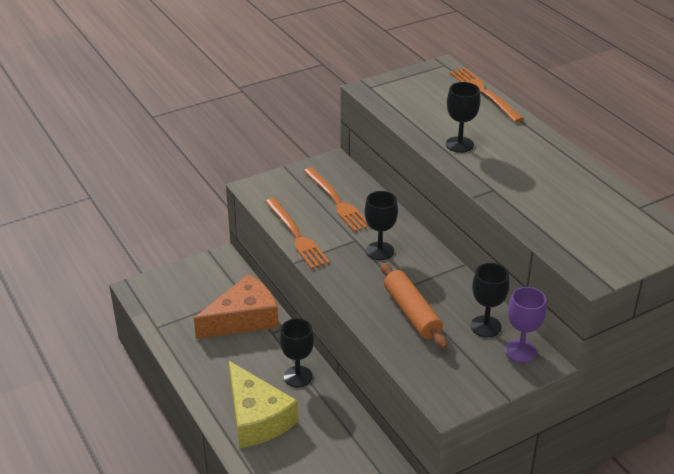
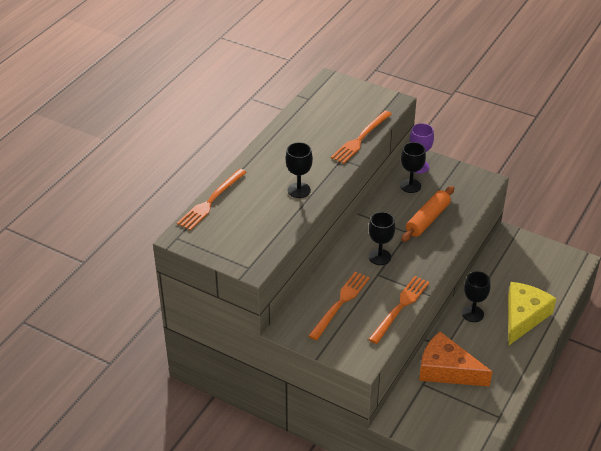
camera: 120 degrees left, 5 degrees up
(524, 216) = (360, 138): none -> orange fork

